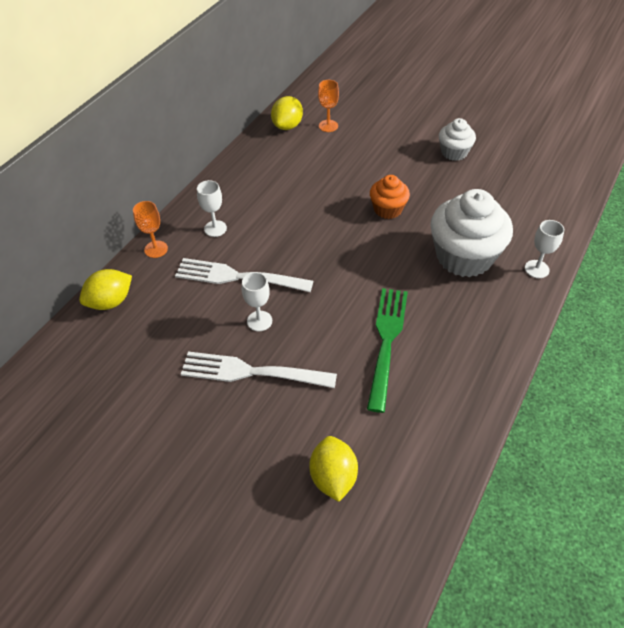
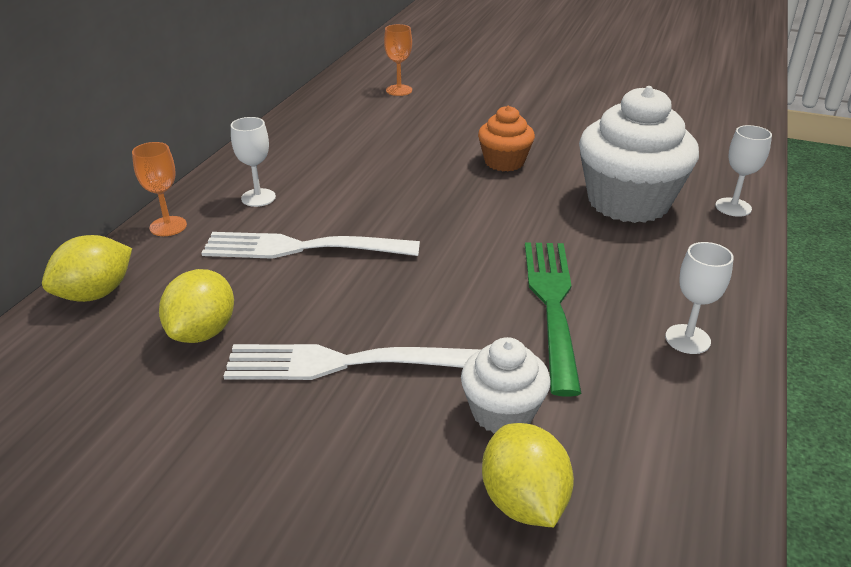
camera: 10 degrees left, 15 degrees down
(259, 321) = (346, 297): white goblet -> white goblet (687, 339)
(287, 126) = (344, 93): yellow lemon -> yellow lemon (203, 332)
(454, 152) = (572, 104): white cupcake -> white cupcake (502, 412)

